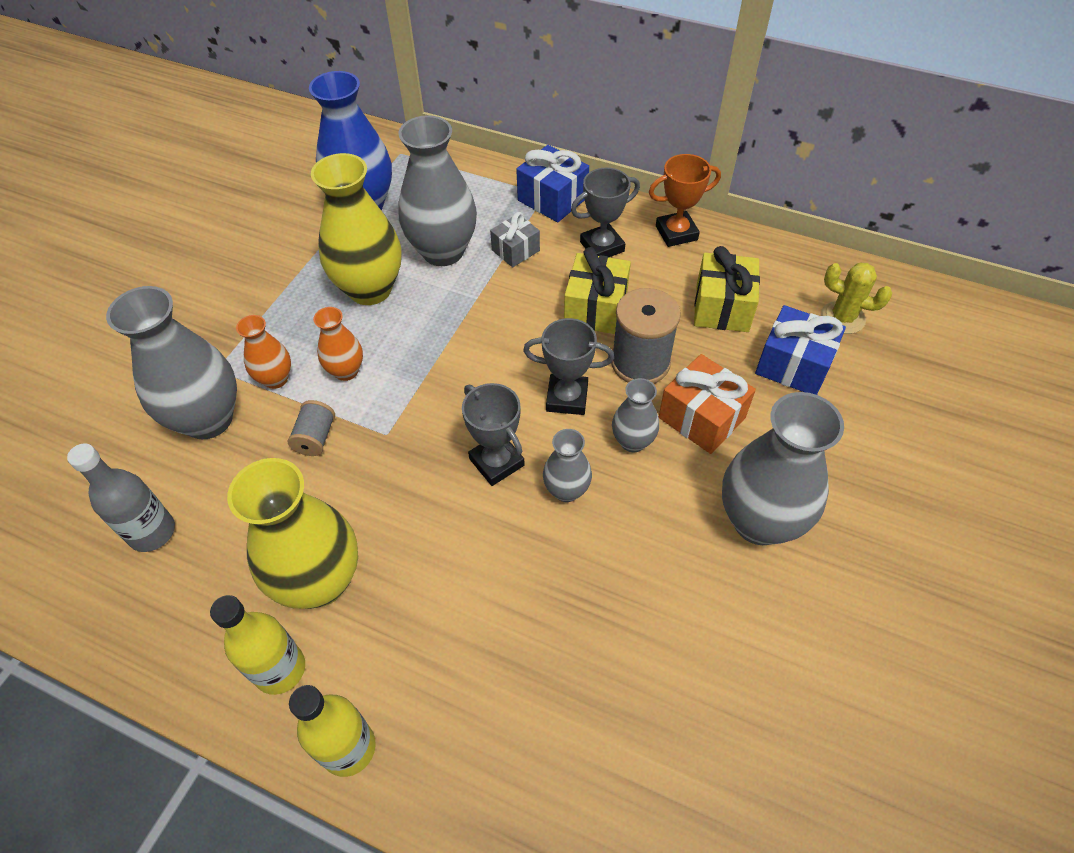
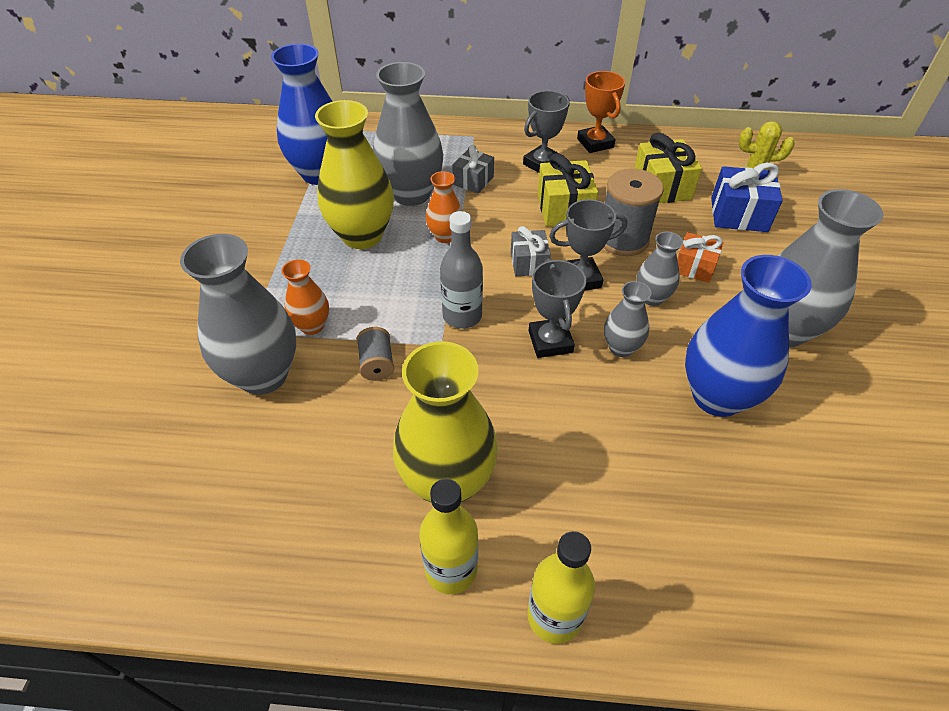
camera: 20 degrees left, 5 degrees down
(152, 532) = (257, 488): grey bottle -> grey bottle (462, 316)
(346, 371) = (376, 304): orange vase -> orange vase (445, 236)
(496, 462) = (550, 341): grey trophy -> grey trophy turned 45 degrees clockwise
(522, 365) = (529, 263): none -> grey gift
(552, 199) = (482, 138): blue gift -> none
(638, 576) = (717, 396): none -> blue vase
(676, 233) = (595, 143): orange trophy -> orange trophy turned 75 degrees counterclockwise
(701, 418) = (694, 267): orange gift -> orange gift, size x0.65

